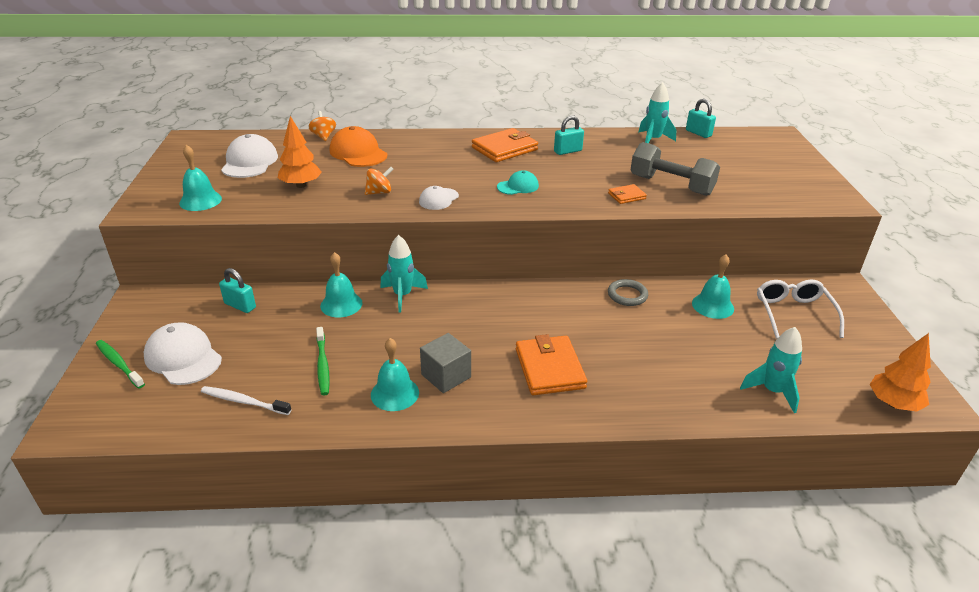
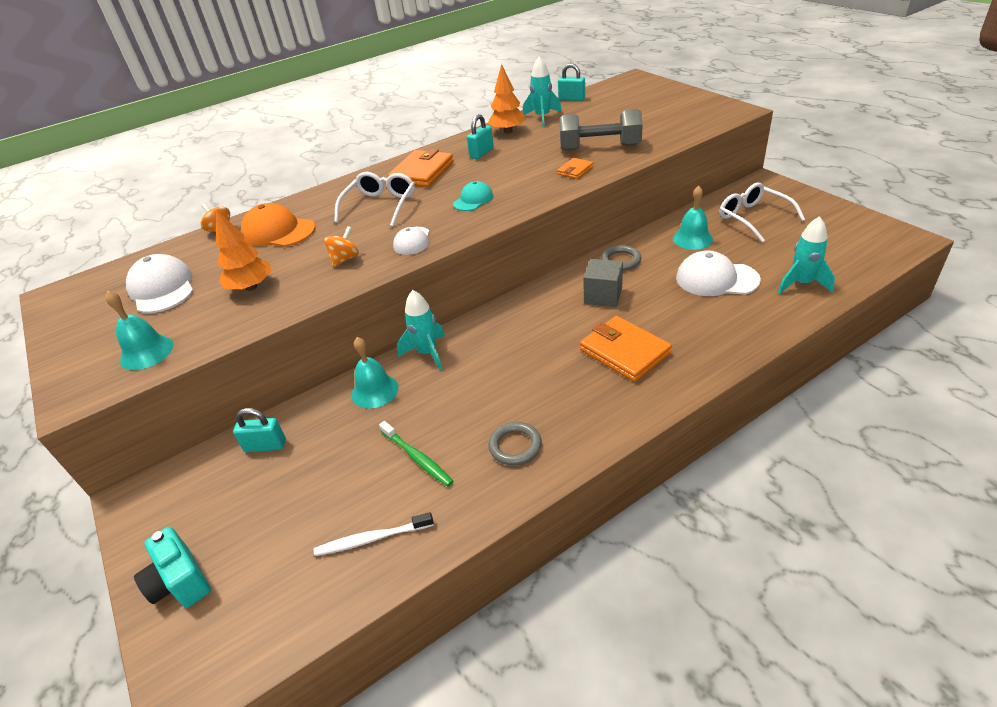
camera: 25 degrees left, 5 degrees up
(119, 364) = (180, 582): green toothbrush -> turquoise camera
(183, 357) = (254, 532): white cap -> white cap (716, 279)
(394, 393) = (515, 446): turquoise bell -> grey ring
(446, 162) = (380, 206): none -> white glasses
(446, 376) = (544, 405): grey cube -> grey cube (603, 296)
(893, 403) = (883, 252): orange tree -> orange tree (508, 131)

